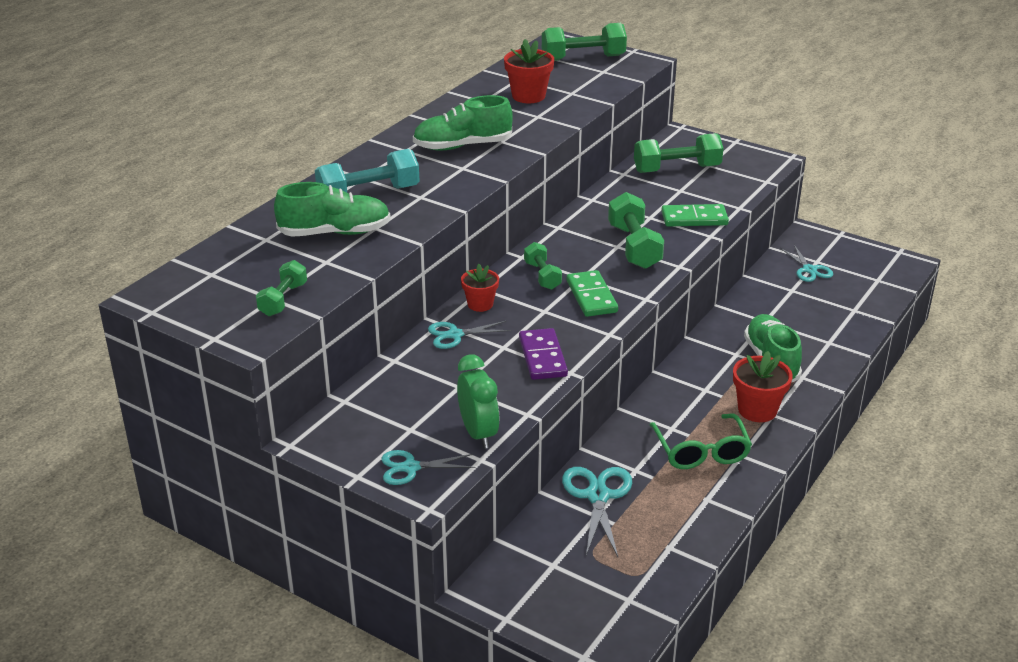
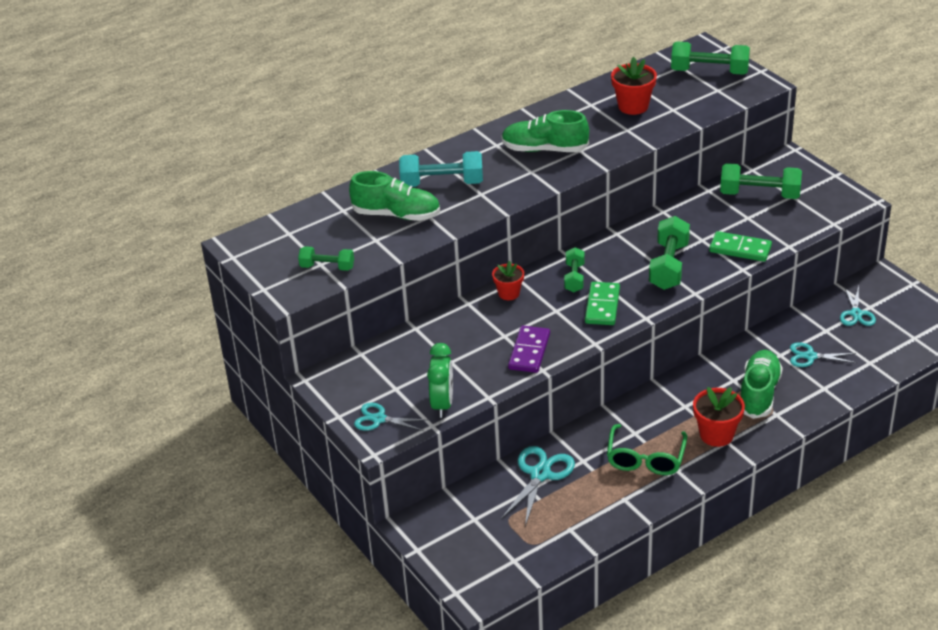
camera: 25 degrees right, 5 degrees up
(283, 299) = (327, 267): green dumbbell -> green dumbbell turned 60 degrees clockwise
(455, 335) = (473, 316): turquoise scissors -> turquoise scissors (810, 356)

